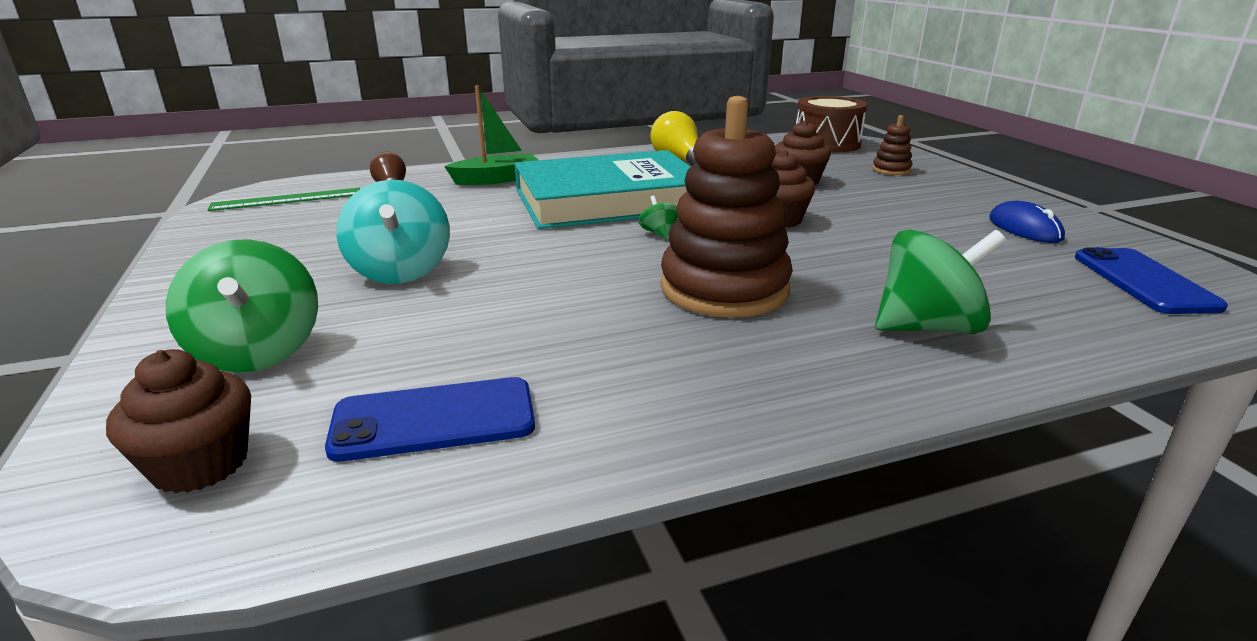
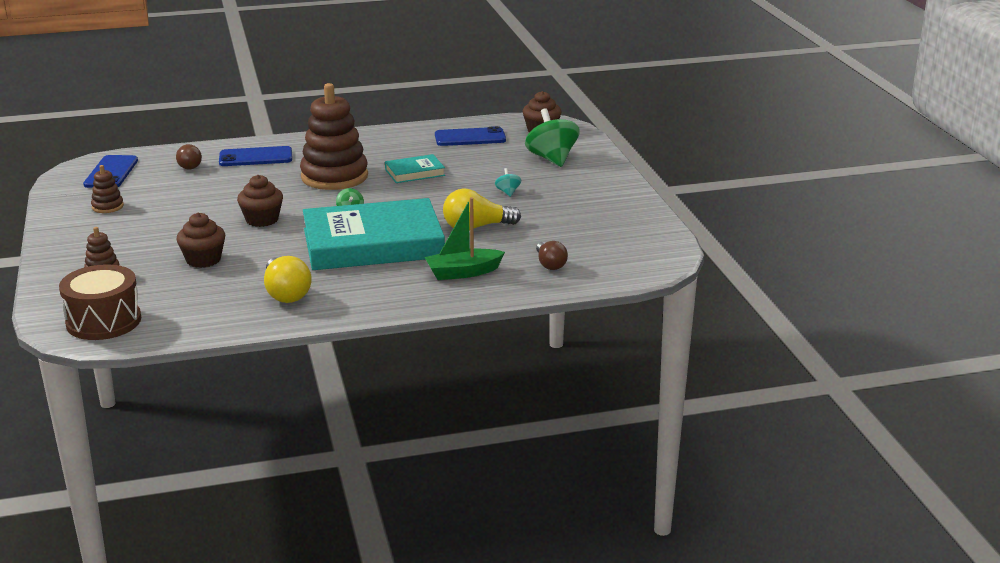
camera: 175 degrees left, 0 degrees up
(287, 199) = (626, 254): green ruler -> none
(400, 271) = (508, 192): turquoise spinning top -> turquoise spinning top, size x0.45
(470, 220) = (476, 227): none -> yellow light bulb
(572, 304) = (414, 172): none -> turquoise book
(927, 327) = (255, 157): green spinning top -> blue phone
(1024, 228) = (107, 207): blue mouse -> brown stacking toy
(1032, 302) = (188, 165): none -> brown light bulb

